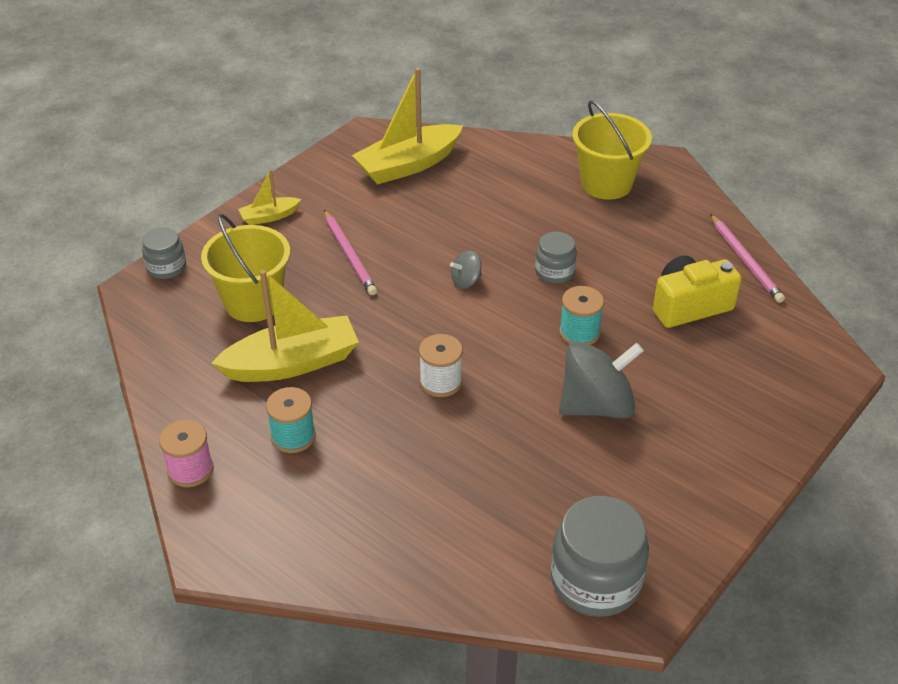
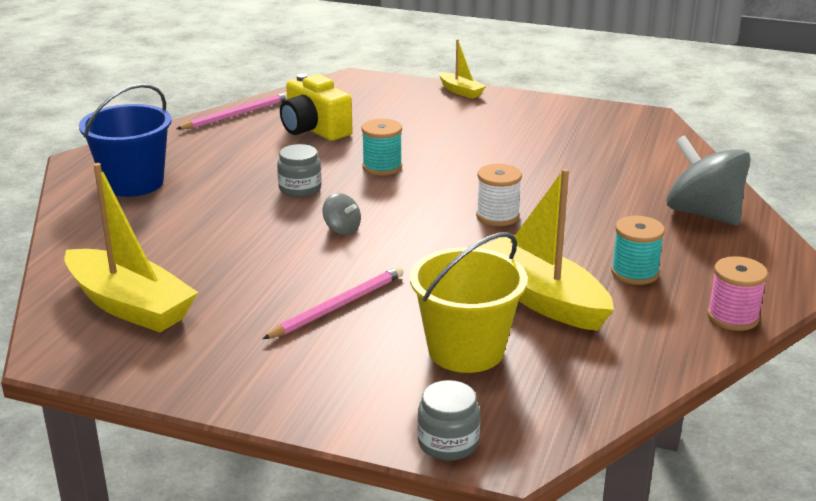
camera: 110 degrees left, 15 degrees down
(269, 216) = (290, 386): yellow boat -> yellow boat (460, 91)
(595, 580) = (638, 131): grey jar -> none
(596, 405) = (467, 150): grey spinning top -> grey spinning top (703, 214)
(606, 183) = (133, 183): yellow bucket -> blue bucket

